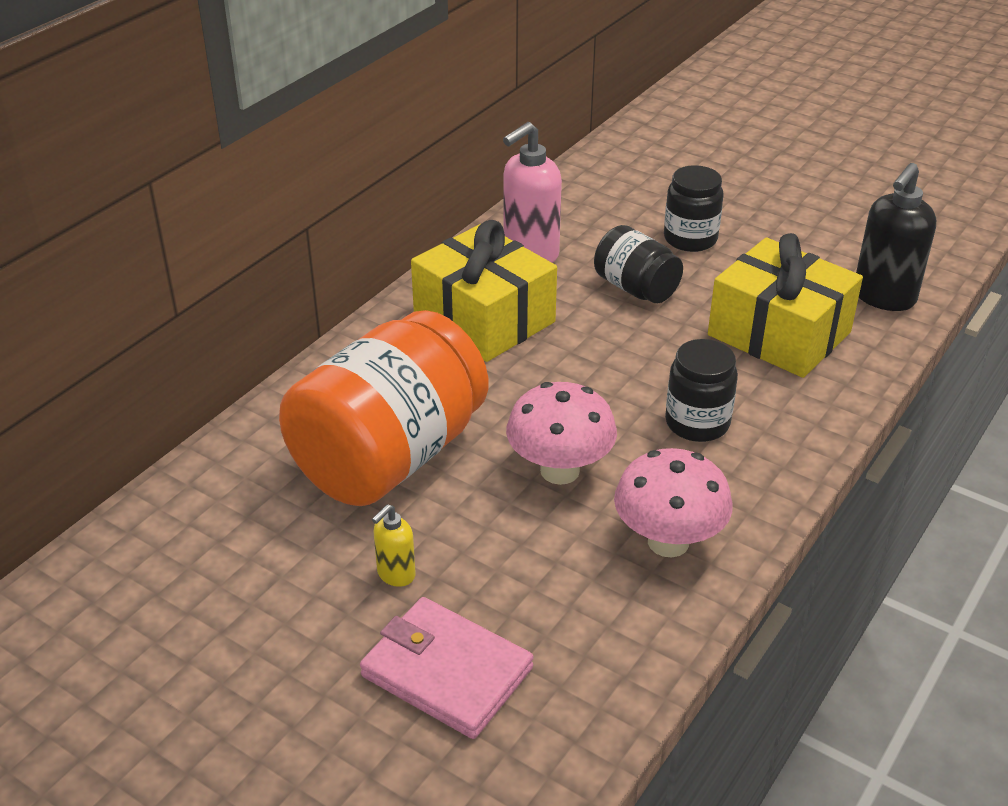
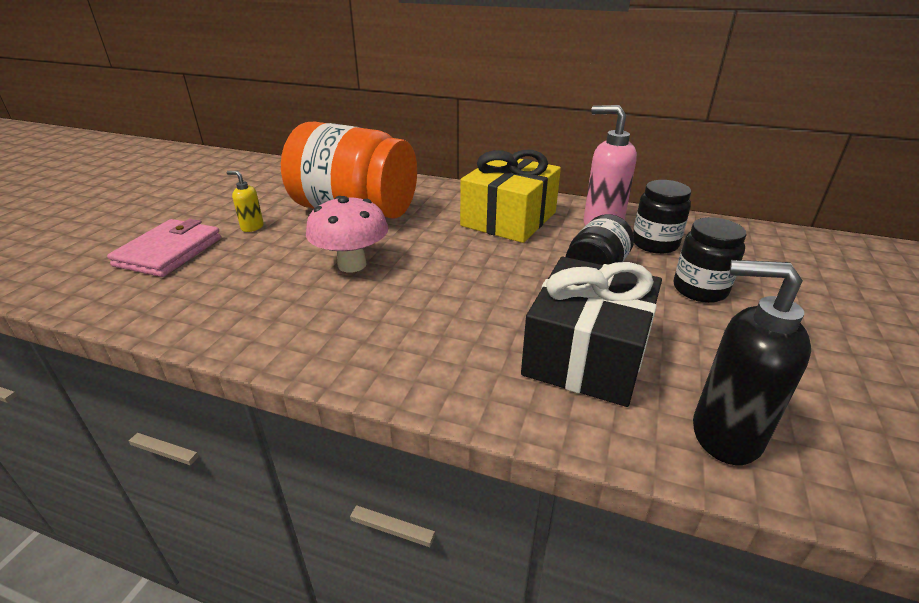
camera: 75 degrees right, 5 degrees down
(668, 542) = (277, 317): pink mushroom -> none
(697, 423) = (425, 317): black jar -> black jar (655, 244)
(779, 334) = (586, 354): yellow gift -> black gift

